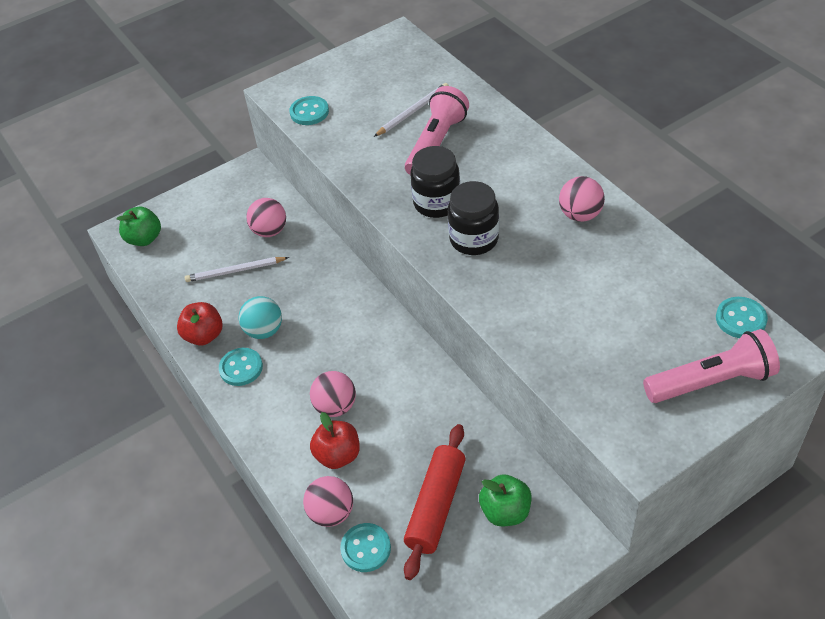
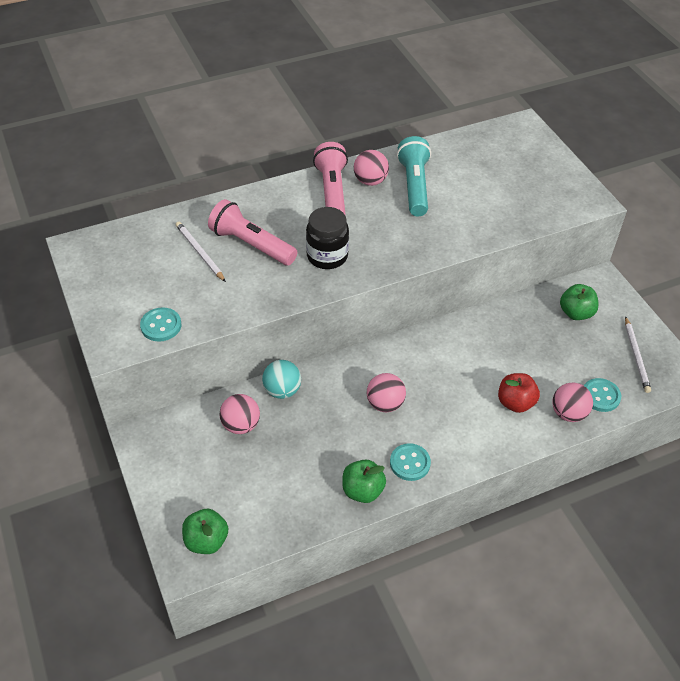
camera: 85 degrees left, 0 degrees up
(204, 335) = (362, 491): red apple -> green apple
(235, 271) = (286, 458): white pencil -> white pencil (636, 356)
(264, 330) = (370, 441): turquoise ball -> turquoise ball (282, 390)
(335, 406) = (467, 398): pink ball -> pink ball (385, 404)
(436, 506) = (568, 350): red rolling pin -> none
(474, 239) = (377, 242): black jar -> none
(588, 256) = (414, 186): none -> turquoise flashlight
(711, 381) = (539, 158): pink flashlight -> pink flashlight (332, 192)
(740, 319) = (490, 134): turquoise button -> none

